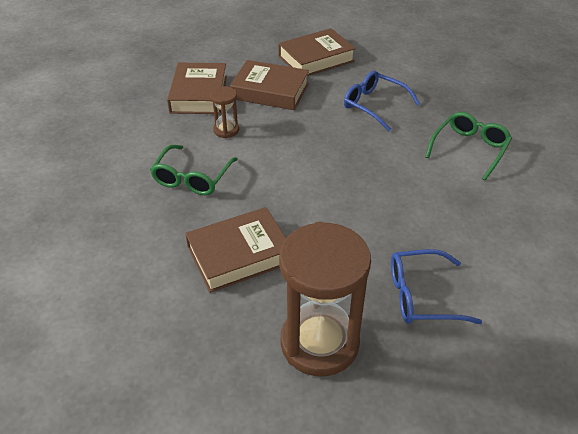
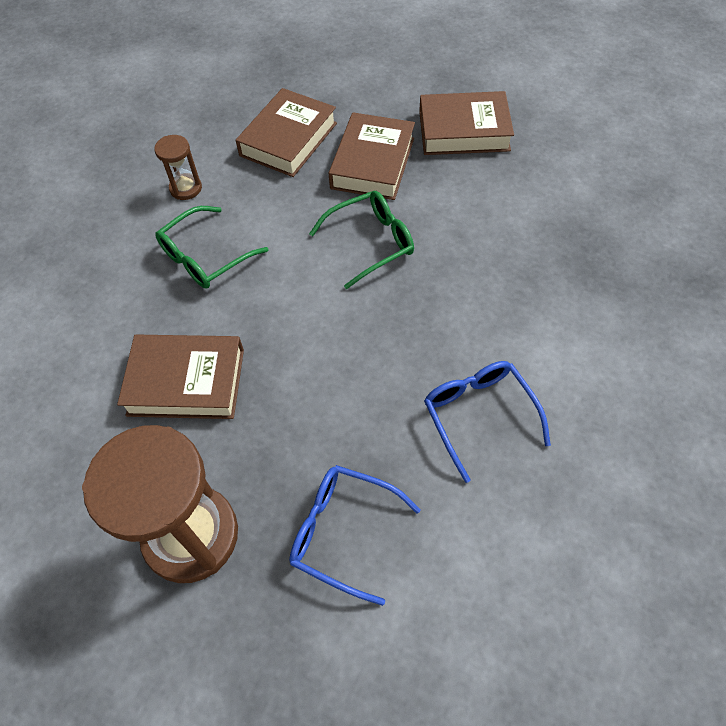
camera: 30 degrees right, 15 degrees up
(226, 130) = (284, 203): brown hourglass -> brown hourglass (186, 188)
(270, 91) = (372, 163): brown book -> brown book turned 60 degrees clockwise
(374, 105) = (486, 230): blue glasses -> blue glasses (479, 415)
(469, 149) = (563, 347): green glasses -> green glasses (371, 242)

